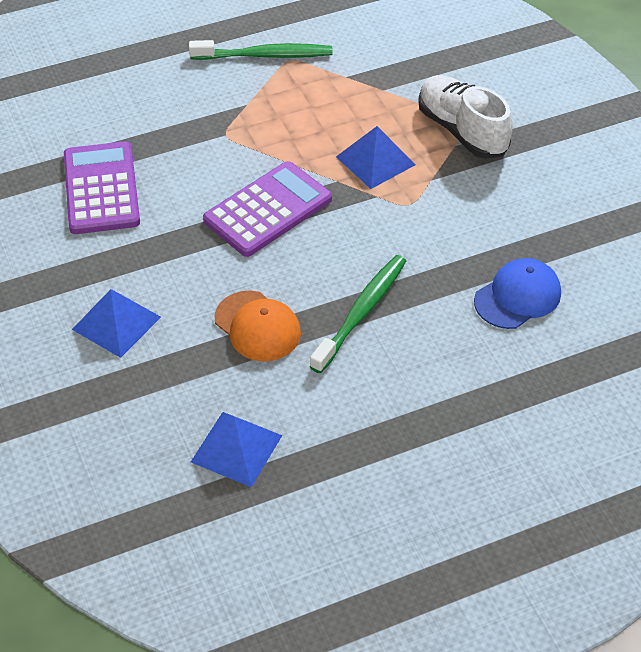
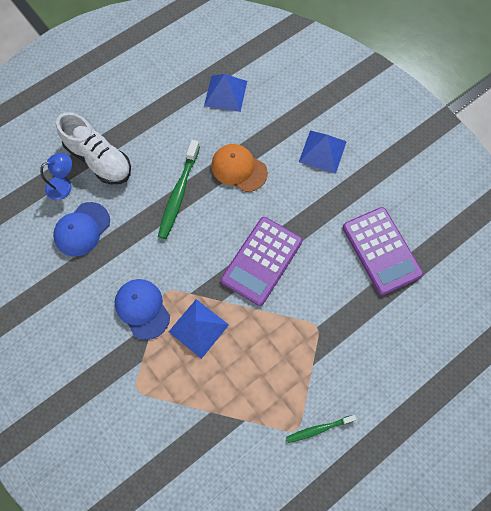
camera: 165 degrees right, 20 degrees up
(265, 55) = (318, 429): green toothbrush -> green toothbrush, size x0.58
(444, 192) = (142, 309): none -> blue cap
(462, 131) = (138, 378): white shoe -> white shoe (99, 160)
(541, 361) = (64, 185): none -> blue lamp

